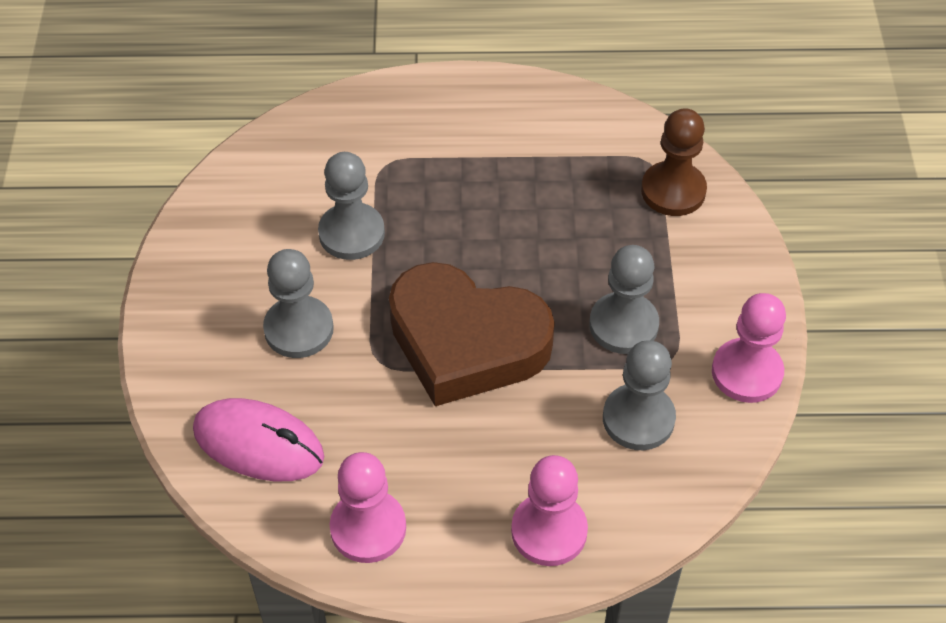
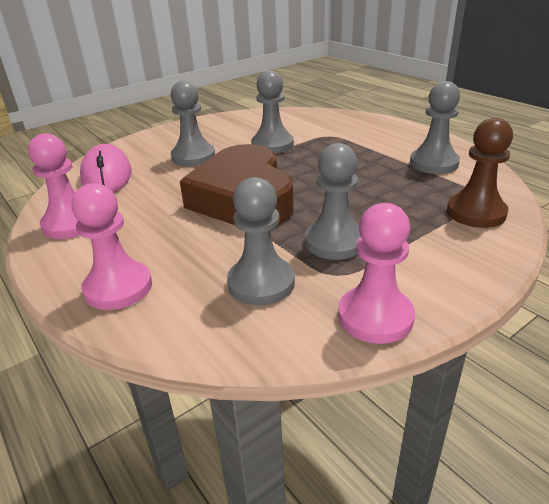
camera: 55 degrees right, 20 degrees down
(555, 138) = (434, 163): none -> grey pawn

